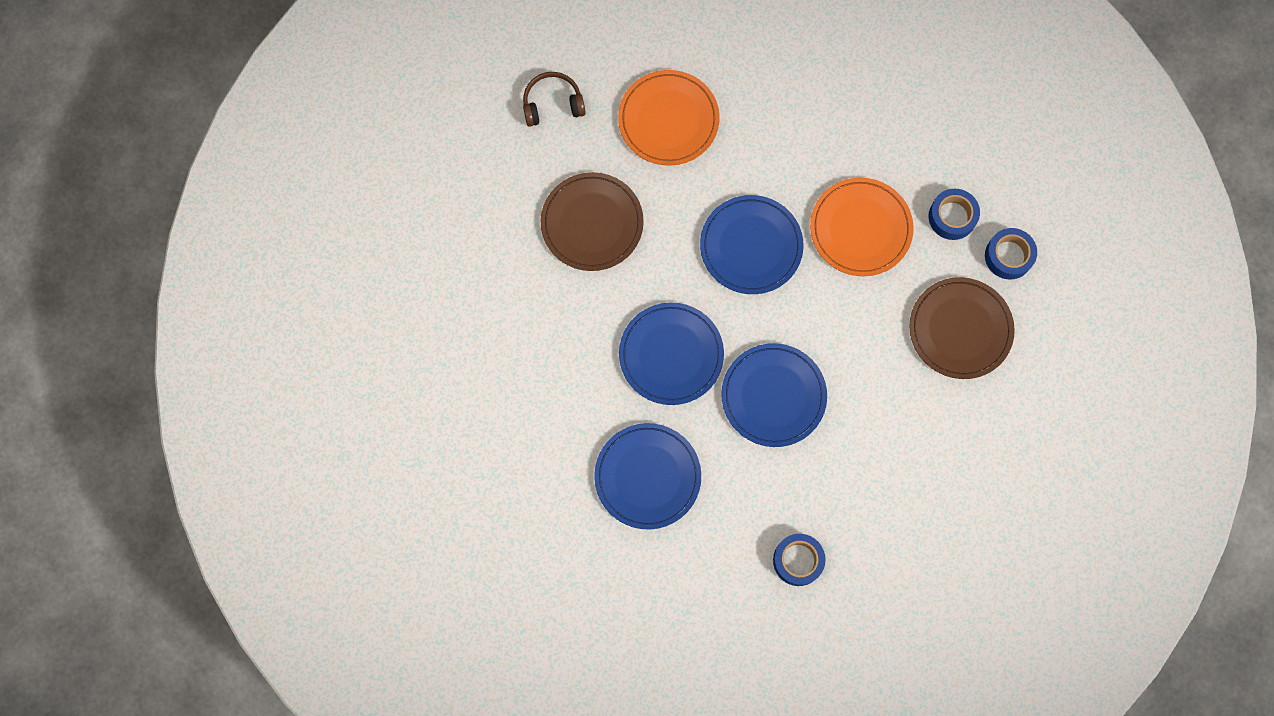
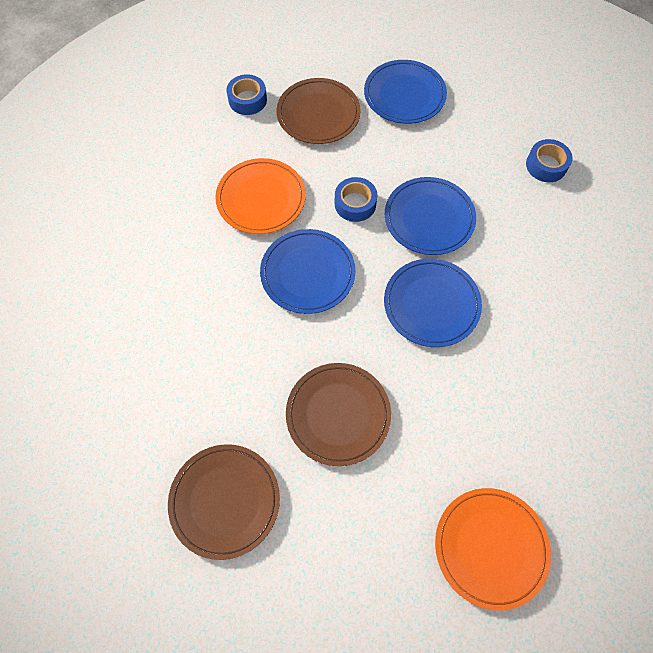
camera: 110 degrees left, 10 degrees down
(552, 104) = (225, 501): brown headphones -> brown plate
(647, 477) = (543, 288): blue plate -> blue plate (404, 95)
(668, 120) = (208, 381): orange plate -> orange plate (490, 547)
(952, 217) = (228, 141): blue tape -> blue tape (355, 204)

